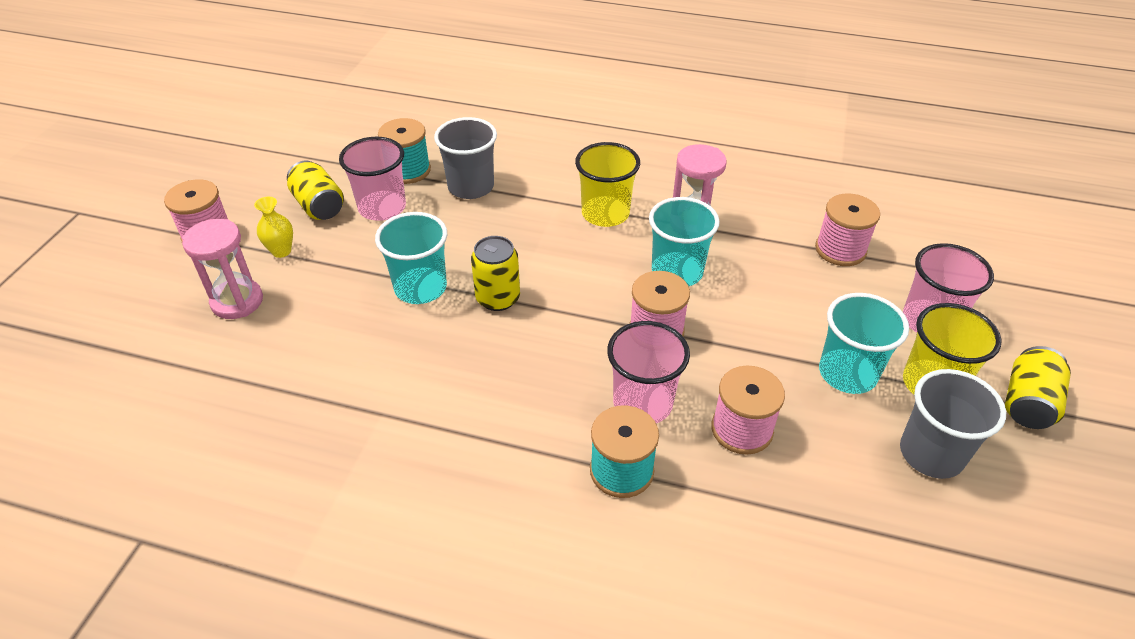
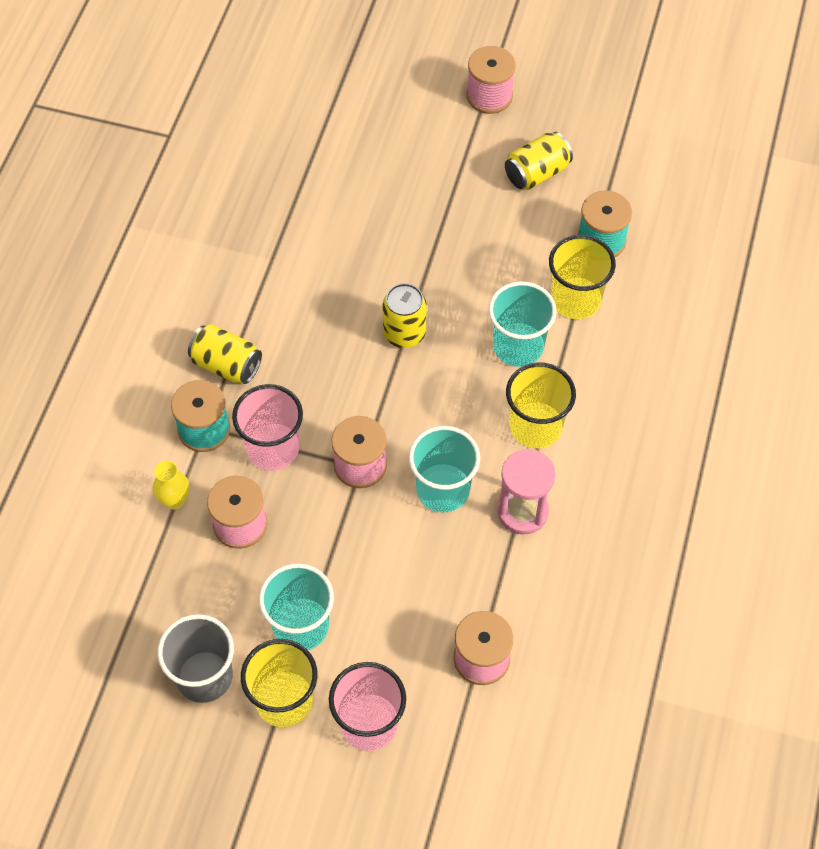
camera: 90 degrees right, 15 degrees up
(237, 301) = (401, 137): pink hourglass -> none
(281, 251) = (468, 156): yellow vase -> yellow vase (174, 500)
(382, 208) = (536, 225): pink cup -> none
(420, 288) = (418, 270): turquoise cup -> turquoise cup (518, 346)
(471, 187) = (575, 300): grey cup -> yellow cup
(1027, 403) = (257, 784): yellow can -> yellow can (226, 365)

